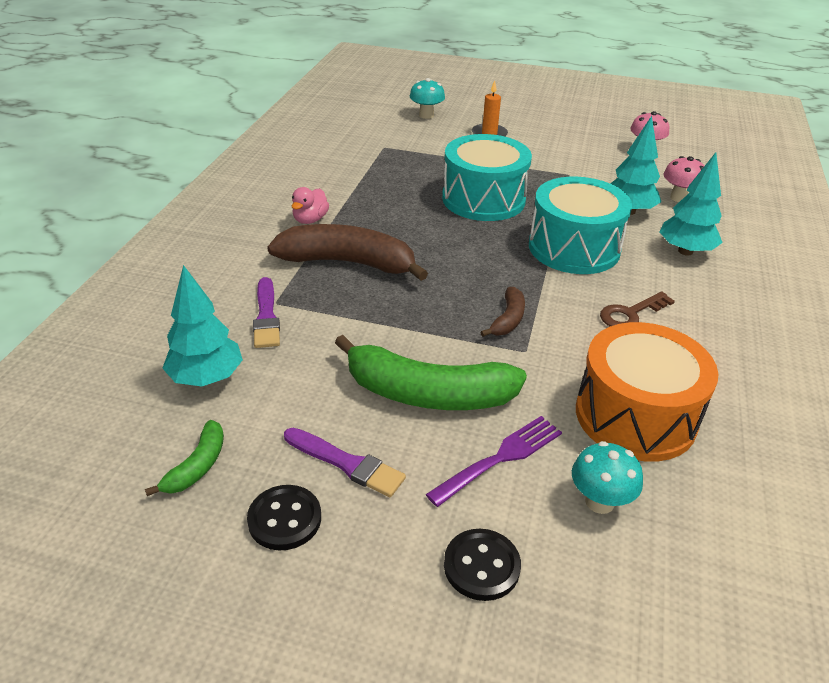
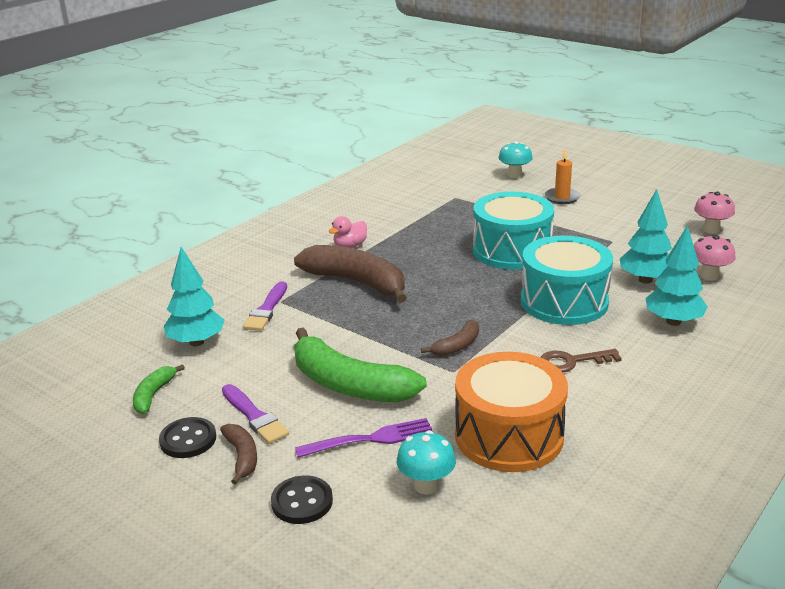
camera: 25 degrees right, 10 degrees down
(197, 466) = (153, 395): green banana -> green banana turned 150 degrees clockwise
(369, 524) = (242, 457): none -> brown banana

